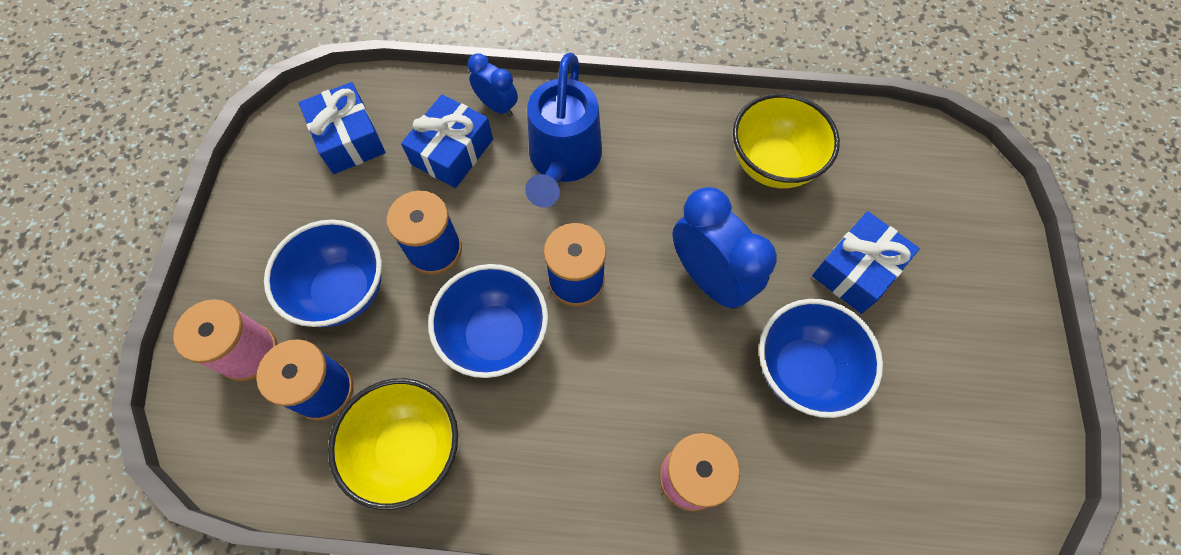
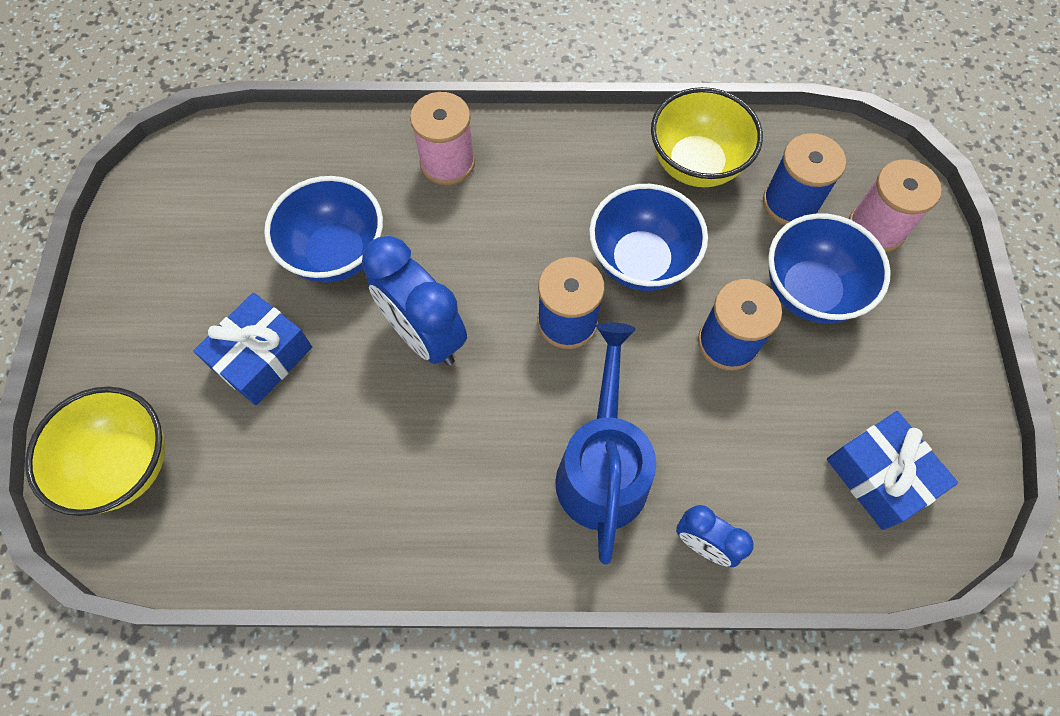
camera: 175 degrees right, 0 degrees up
(452, 152) = (743, 468): blue gift -> none
(772, 164) = (339, 485): yellow bowl -> yellow bowl (125, 465)

